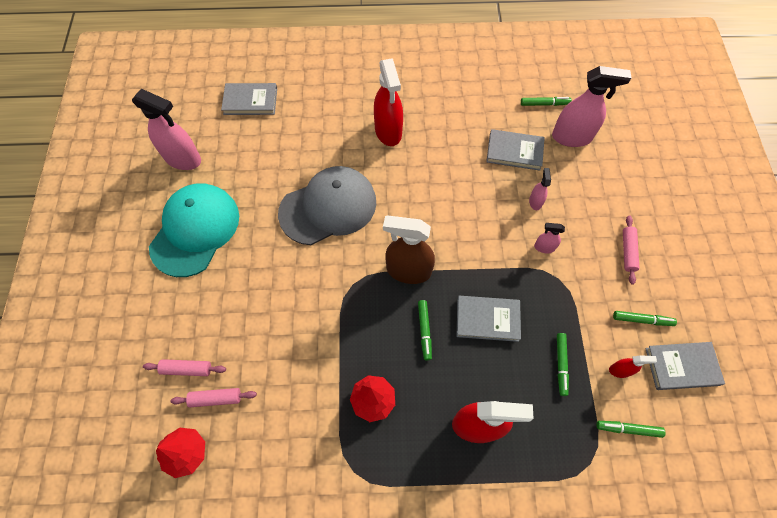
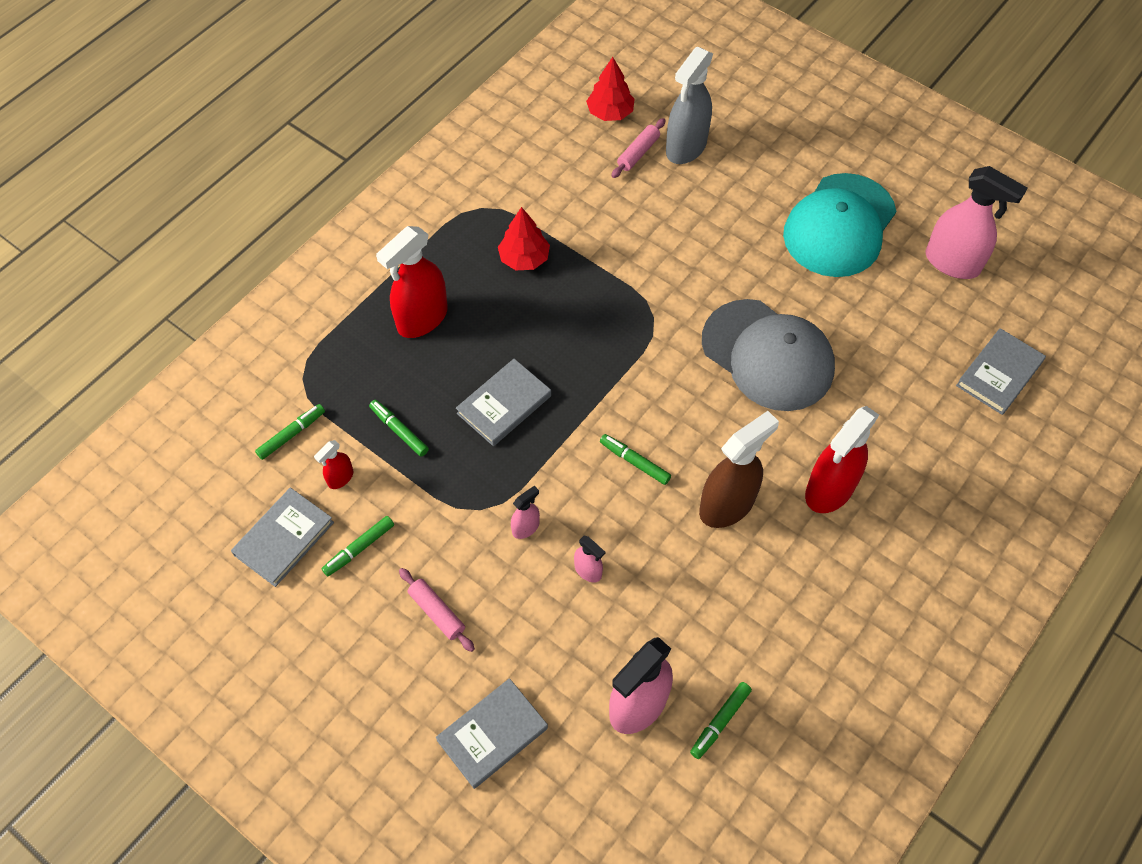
camera: 130 degrees right, 5 degrees down
(183, 159) = (952, 263): pink spray bottle -> pink spray bottle turned 120 degrees counterclockwise
(187, 369) = (686, 147): pink rolling pin -> grey spray bottle
(195, 230) = (839, 226): turquoise cap -> turquoise cap turned 60 degrees clockwise
(328, 207) = (768, 355): grey cap -> grey cap turned 60 degrees counterclockwise
(388, 131) = (829, 489): red spray bottle -> red spray bottle turned 75 degrees counterclockwise
(408, 270) = (623, 375): brown spray bottle -> brown spray bottle (727, 505)
(424, 331) = (546, 343): green marker -> green marker (634, 462)
(514, 151) = (677, 611): grey book -> grey book (492, 734)

